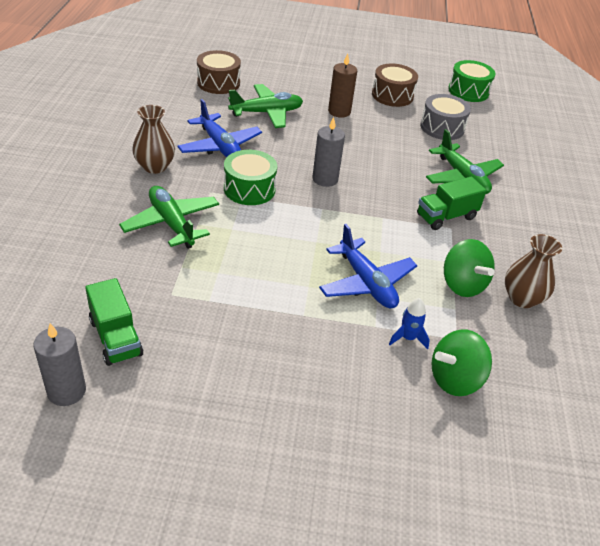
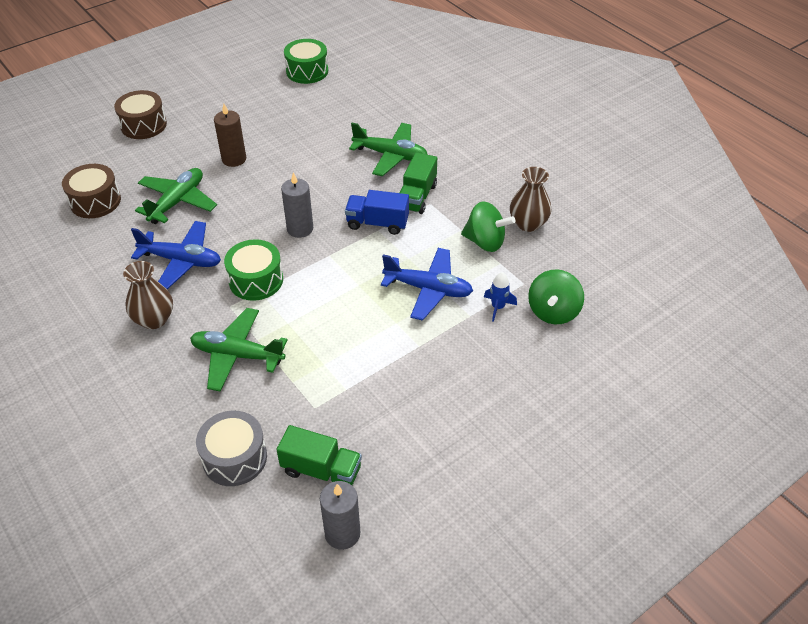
camera: 40 degrees left, 5 degrees up
(388, 213) = (377, 223): none -> blue truck
(392, 95) = (255, 114): brown drum -> brown drum (143, 125)
(442, 127) = (327, 120): grey drum -> grey drum (234, 458)

